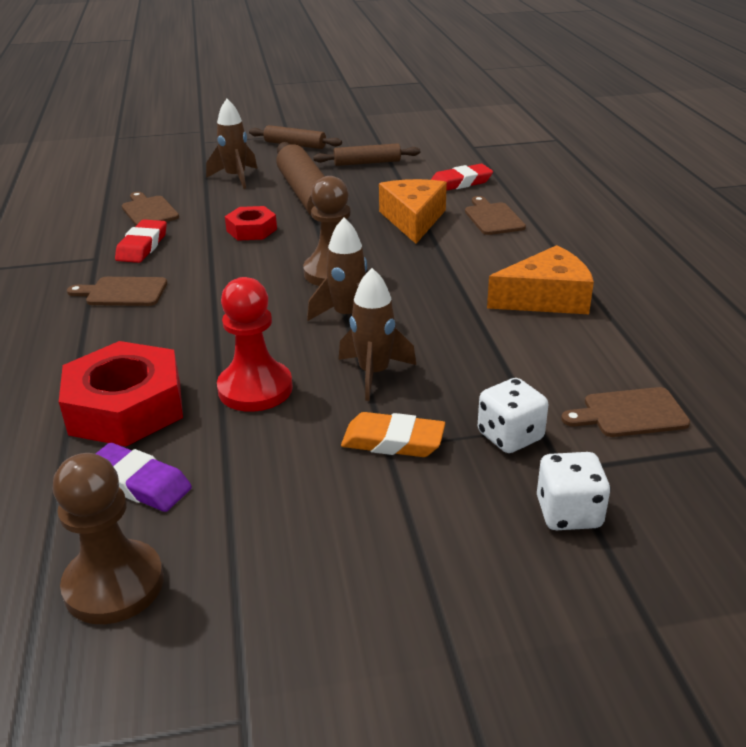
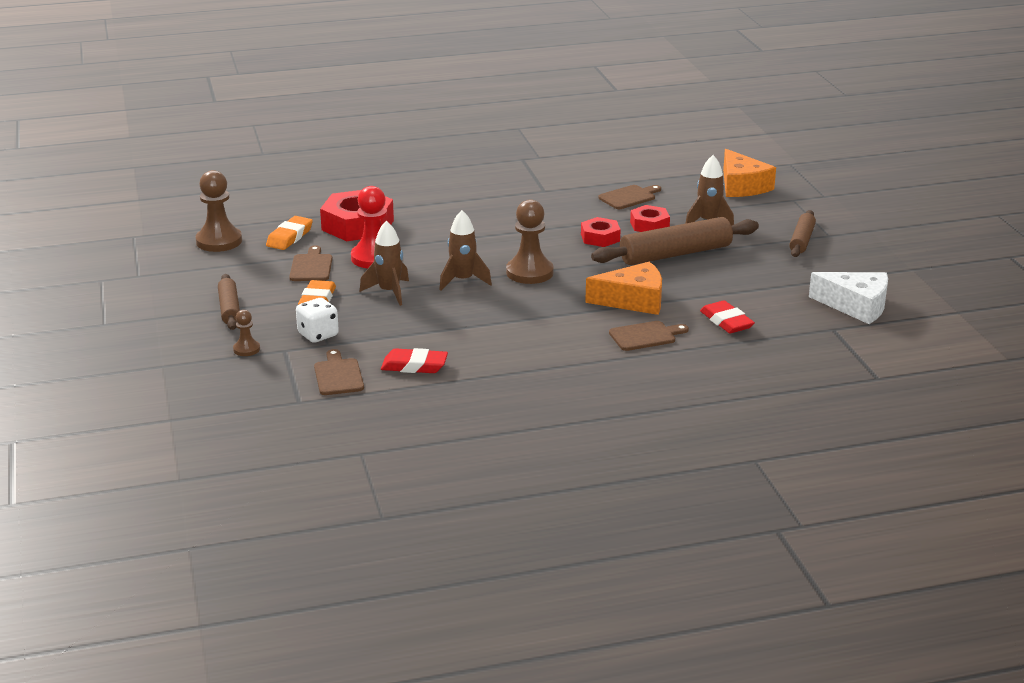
camera: 85 degrees right, 5 degrees down
(123, 292) = (493, 206): brown cutting board -> brown cutting board (311, 267)
(138, 483) = (289, 237): purple eraser -> orange eraser
(142, 246) = (565, 203): red eraser -> red eraser (414, 366)
(230, 204) = (649, 225): none -> red nut
(367, 163) = (765, 276): brown rolling pin -> brown rolling pin (229, 309)
(431, 136) = (856, 306): none -> white cheese
(546, 298) = (494, 354): orange cheese -> orange cheese (742, 186)
(568, 513) = (246, 349): white dice -> brown pawn

